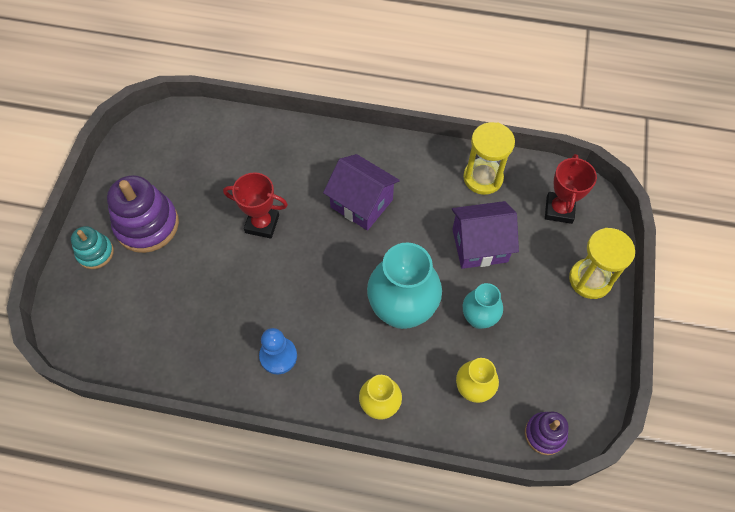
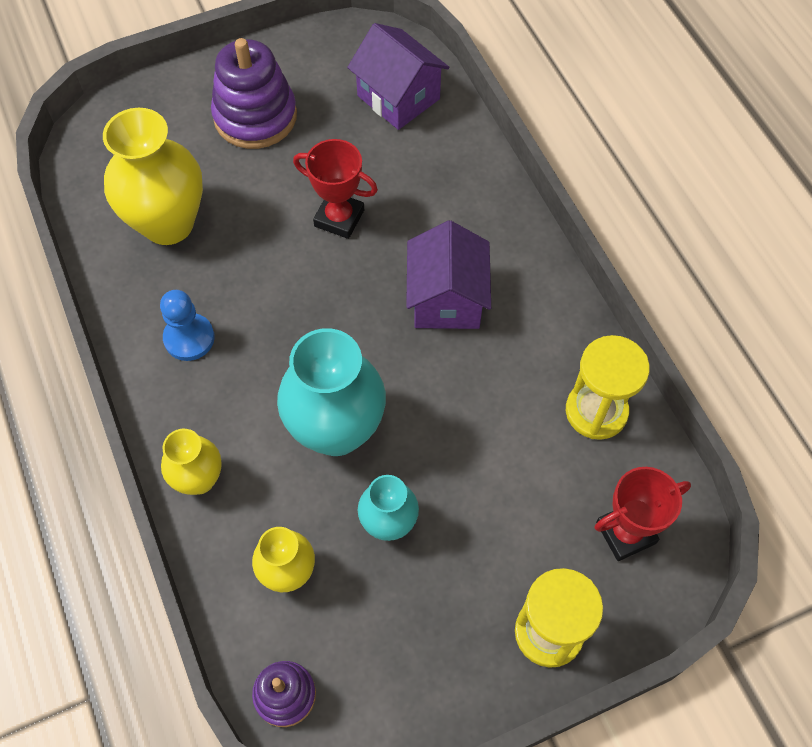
camera: 55 degrees right, 0 degrees up
(95, 253) = (189, 96): turquoise stacking toy -> none
(183, 321) = (168, 223): none -> yellow vase
(262, 224) = (339, 218): red trophy -> red trophy turned 45 degrees counterclockwise
(479, 245) = (493, 465): purple house -> purple house (398, 97)

